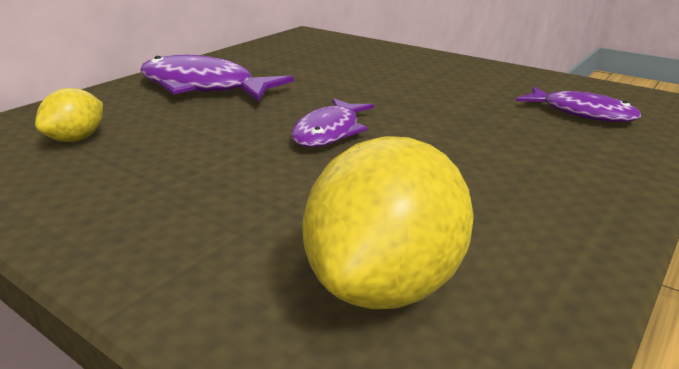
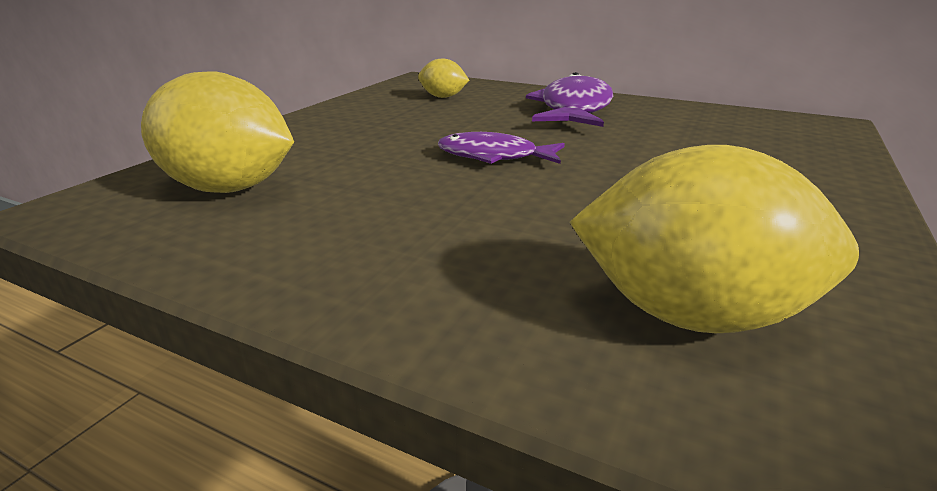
camera: 80 degrees right, 0 degrees up
(582, 113) = (690, 314): purple fish -> yellow lemon

